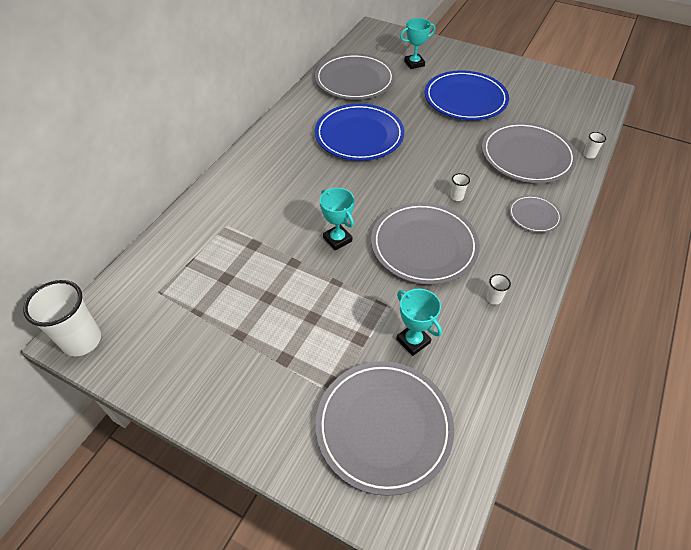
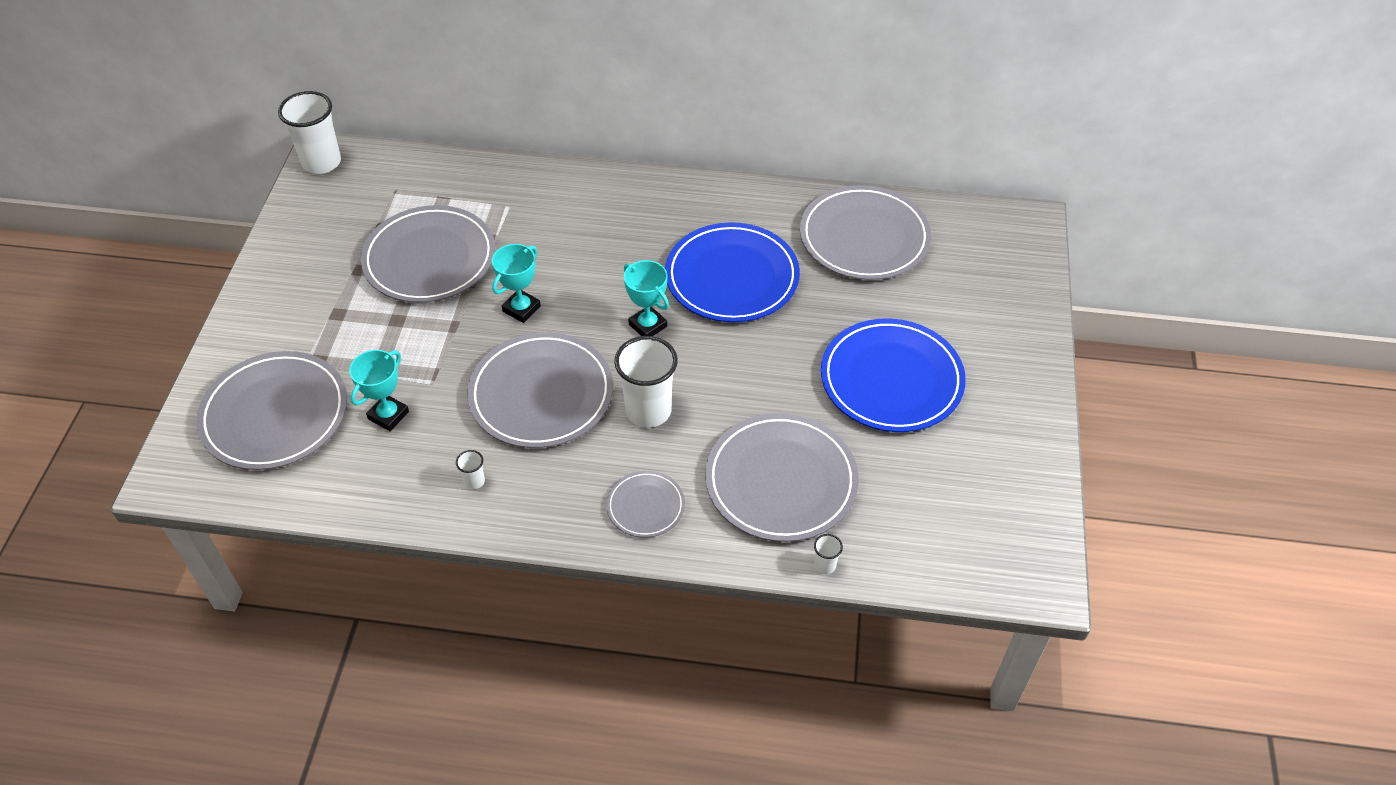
camera: 70 degrees right, 0 degrees up
(255, 283) = (429, 259): none -> grey plate
(414, 63) = (955, 295): turquoise trophy -> turquoise trophy (648, 325)
(456, 197) = (648, 411): white cup -> white cup, size x2.33

